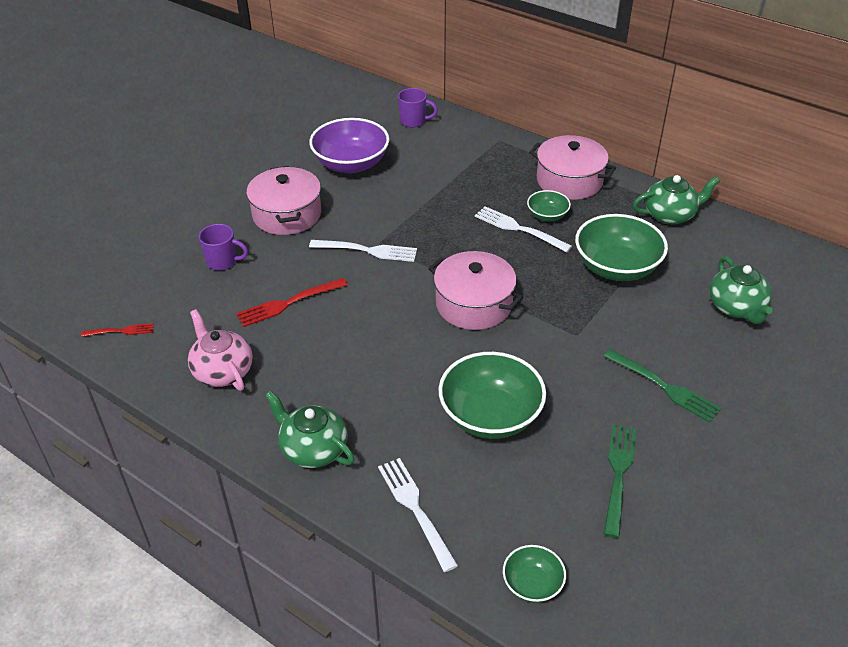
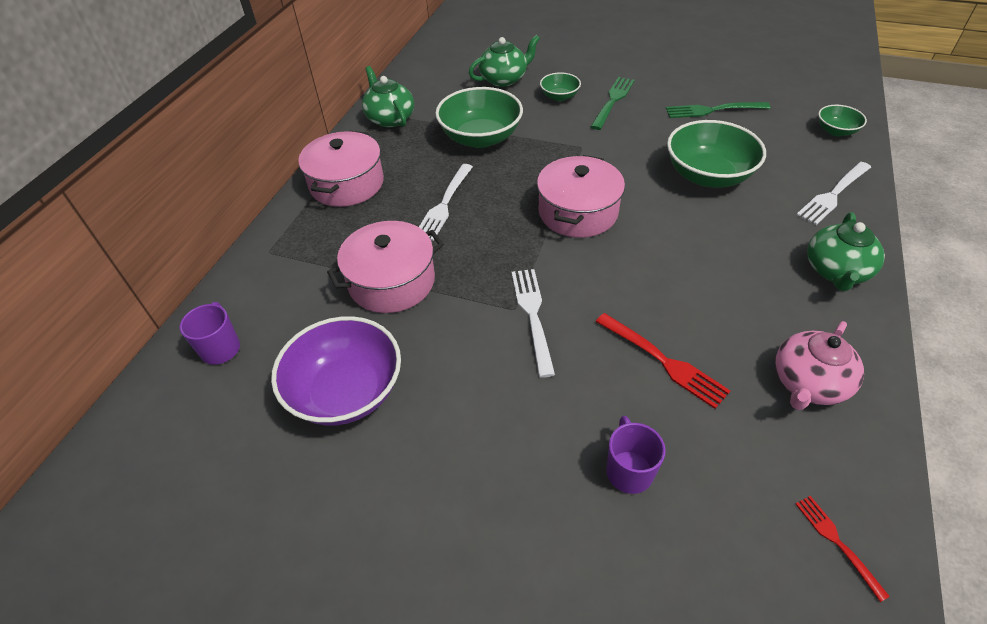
camera: 105 degrees left, 5 degrees up
(287, 214) = (492, 430): pink pot -> pink pot (391, 281)
(547, 216) = (415, 189): green bowl -> green bowl (559, 96)

